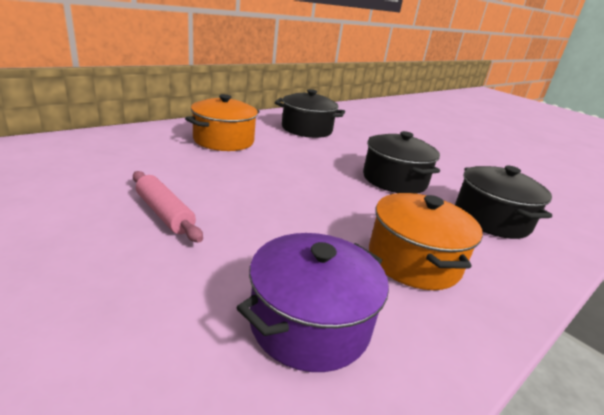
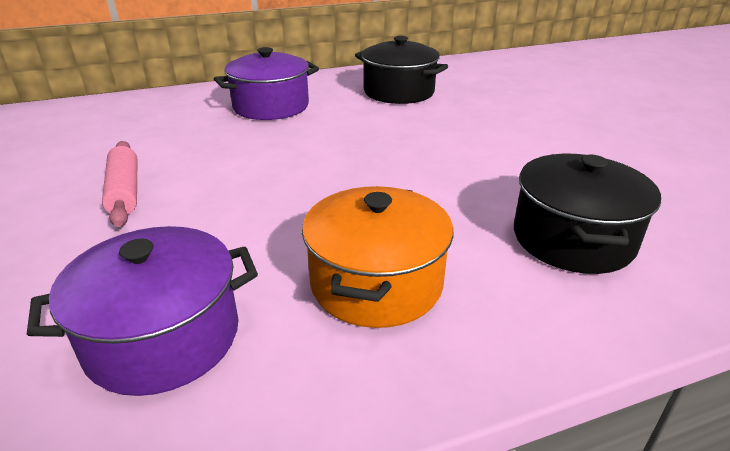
camera: 25 degrees right, 5 degrees up
(223, 141) = (271, 106): orange pot -> purple pot
(394, 180) = (463, 168): black pot -> none

